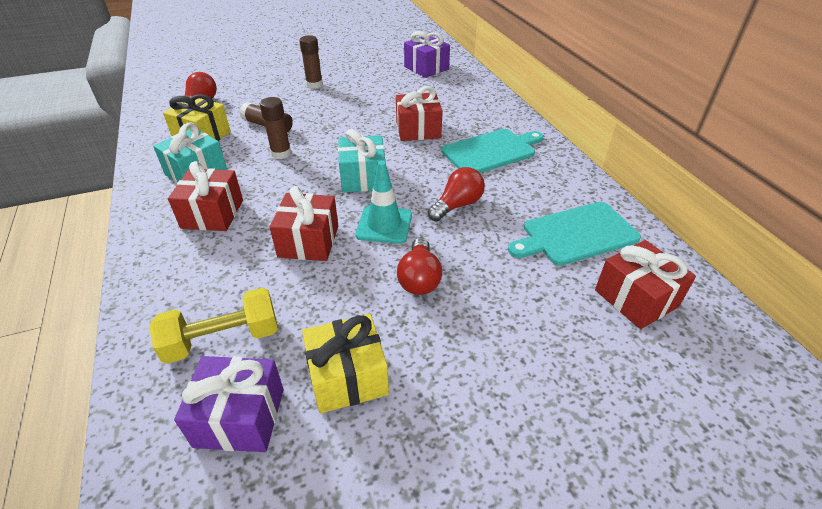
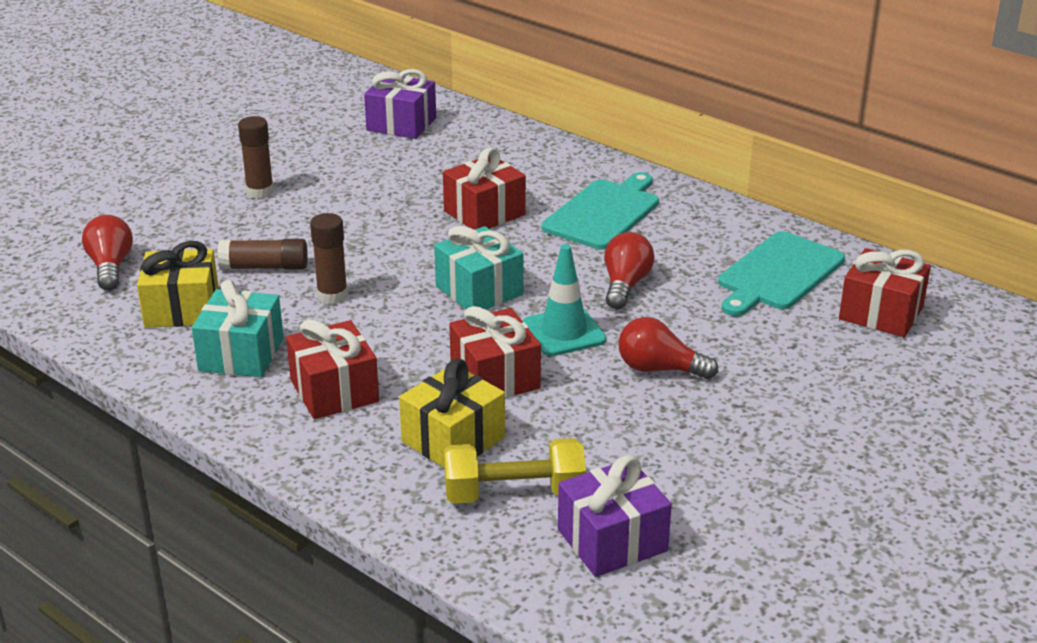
camera: 30 degrees left, 10 degrees down
(223, 339) = (514, 494): yellow dumbbell -> yellow dumbbell turned 45 degrees clockwise
(348, 377) = (679, 472): yellow gift -> yellow gift (453, 439)
(419, 278) = (659, 369): red light bulb -> red light bulb turned 135 degrees clockwise

